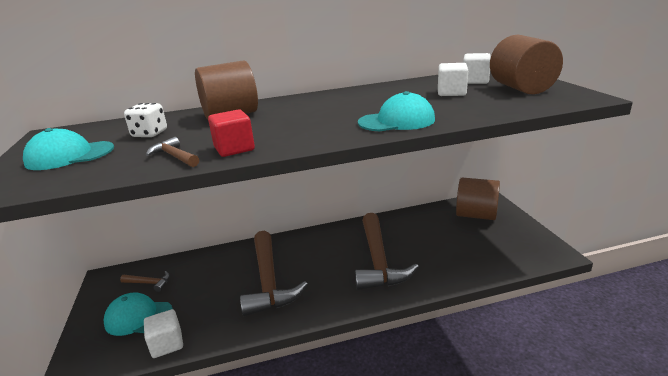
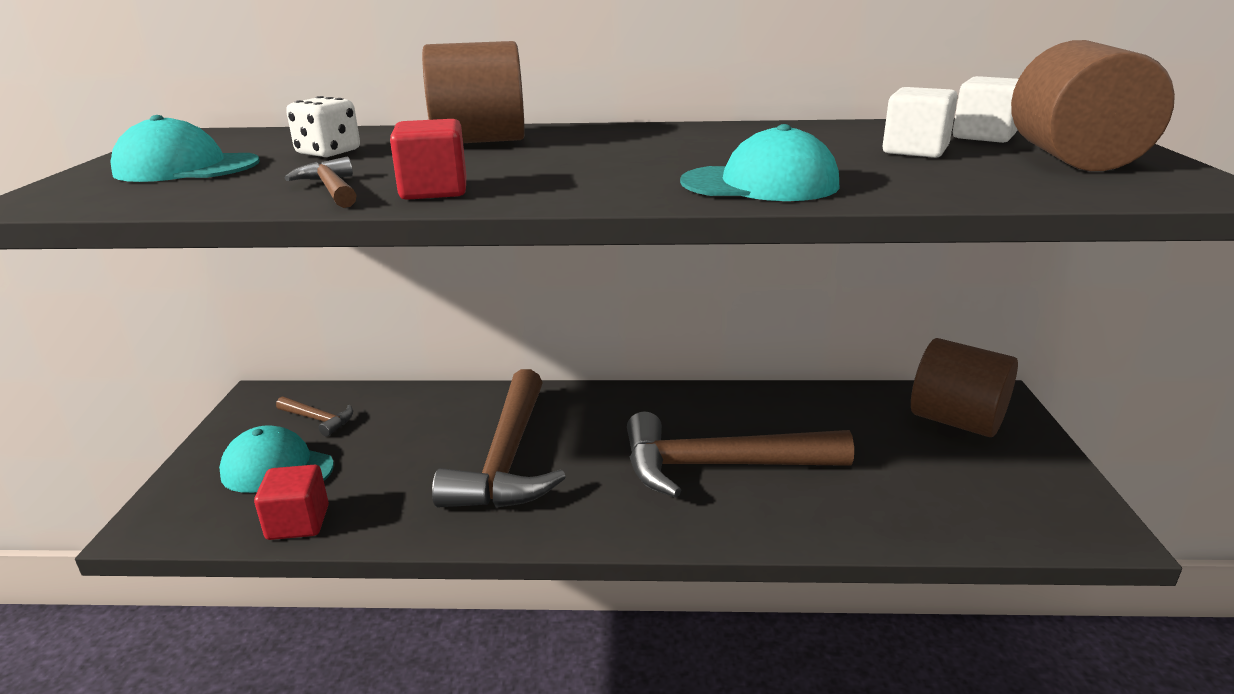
camera: 15 degrees right, 0 degrees up
(167, 344) = (298, 522): white cube -> red cube
(378, 261) = (719, 466): brown hammer -> brown hammer turned 75 degrees clockwise

